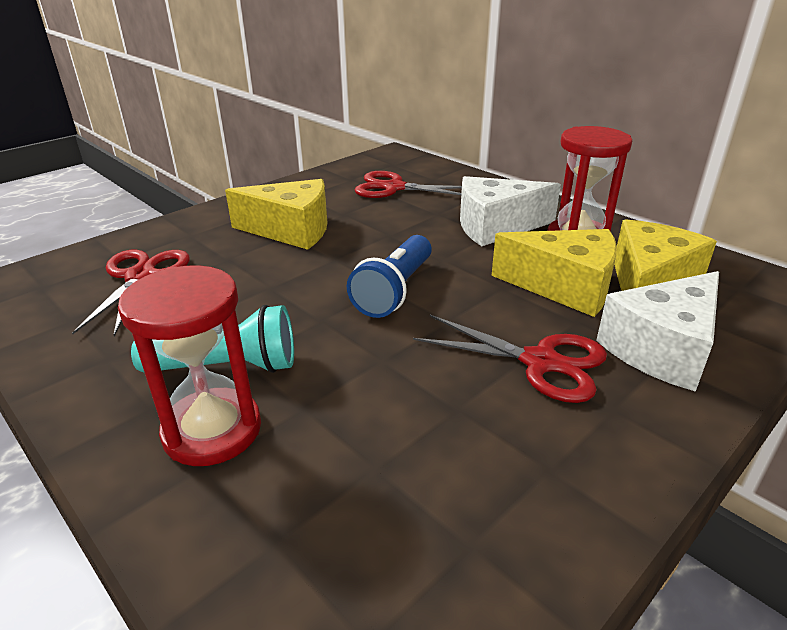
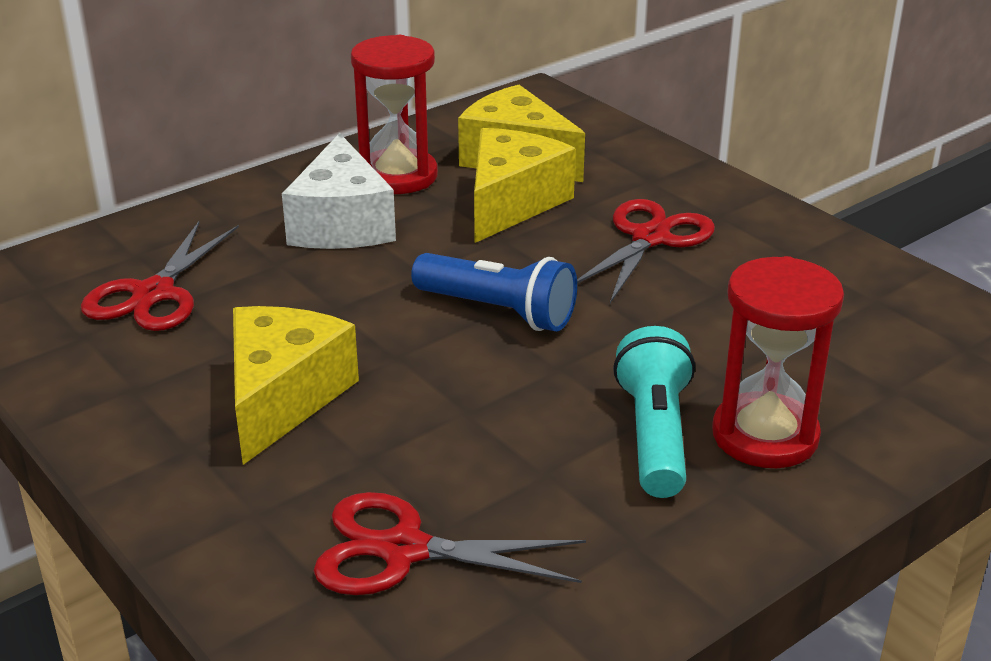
camera: 85 degrees left, 0 degrees up
(662, 349) = (632, 176): white cheese -> none

